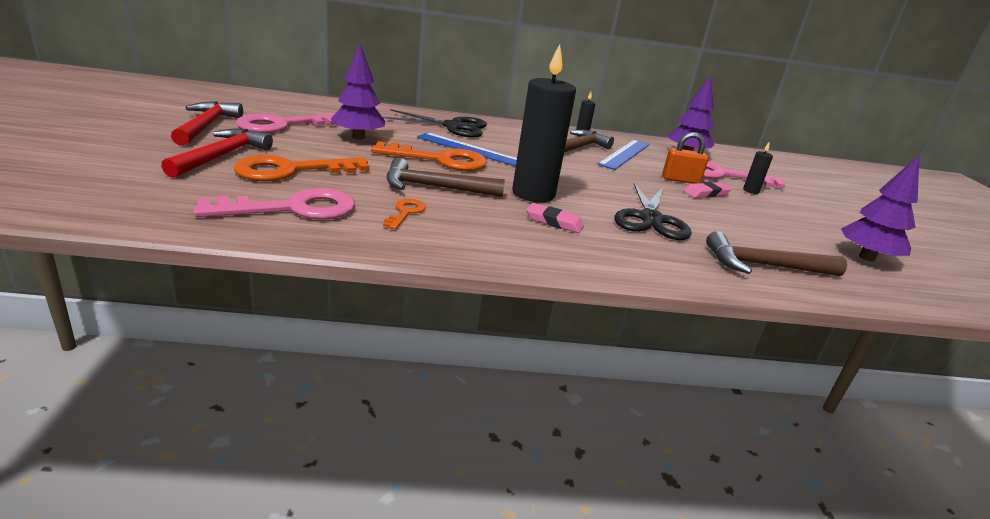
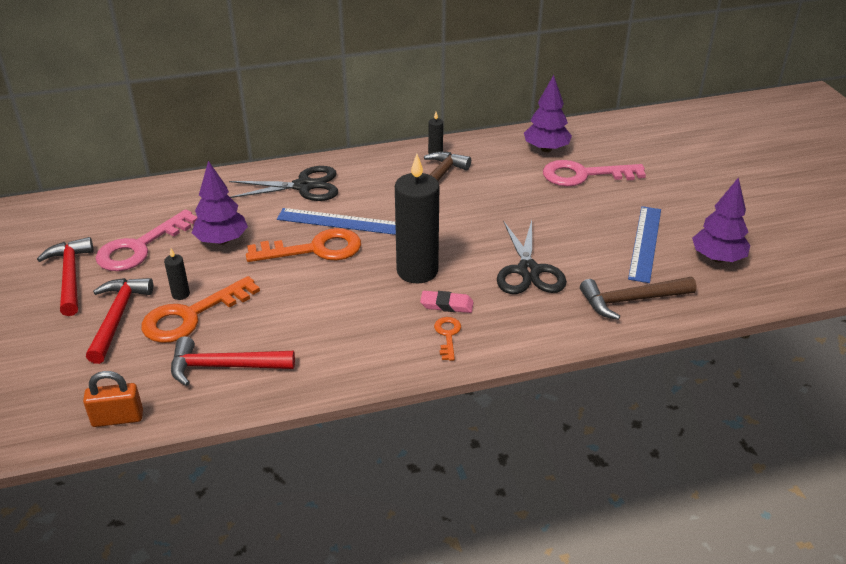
camera: 10 degrees left, 10 degrees up
(293, 209) = (224, 366): pink key -> red hammer
(405, 212) = (318, 337): orange key -> orange key (447, 335)
(435, 187) = (328, 293): brown hammer -> none
(625, 154) = (486, 172): blue ruler -> blue ruler (645, 243)
(680, 180) = (546, 198): orange padlock -> orange padlock (117, 418)
(706, 193) = (573, 212): pink eraser -> none
(750, 191) = (614, 192): black candle -> black candle (181, 294)

